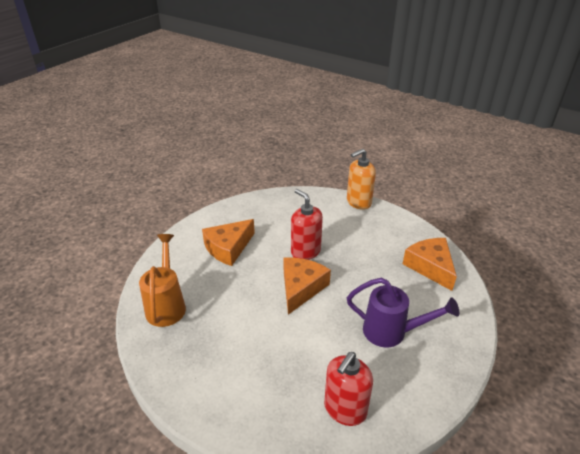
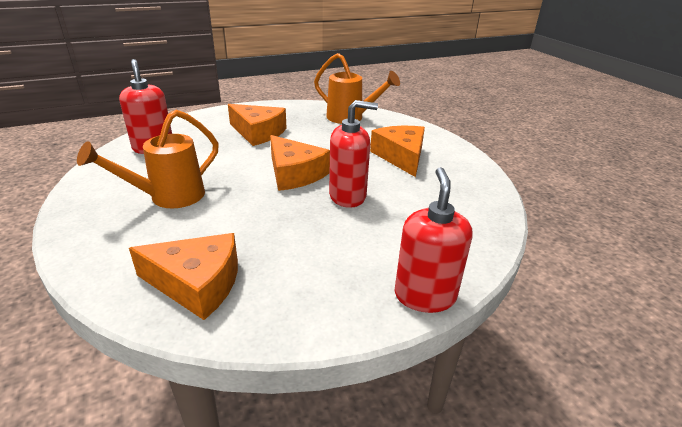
camera: 120 degrees right, 5 degrees down
(250, 352) = (258, 133): none -> orange cheese
(358, 202) = (424, 295): orange soap dispenser -> red soap dispenser
(392, 332) = (168, 197): purple watering can -> orange watering can

